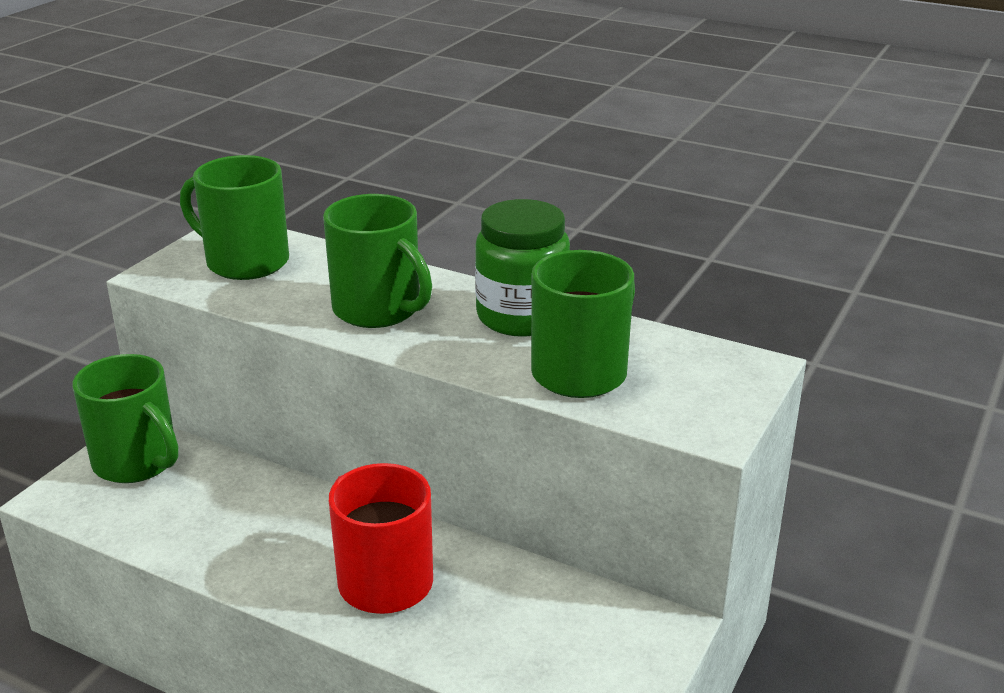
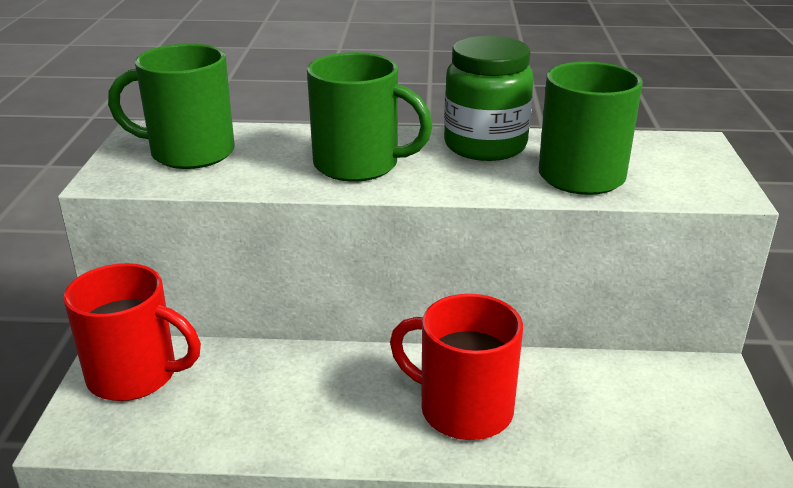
camera: 25 degrees left, 0 degrees up
(137, 462) = (135, 375): green mug -> red mug

